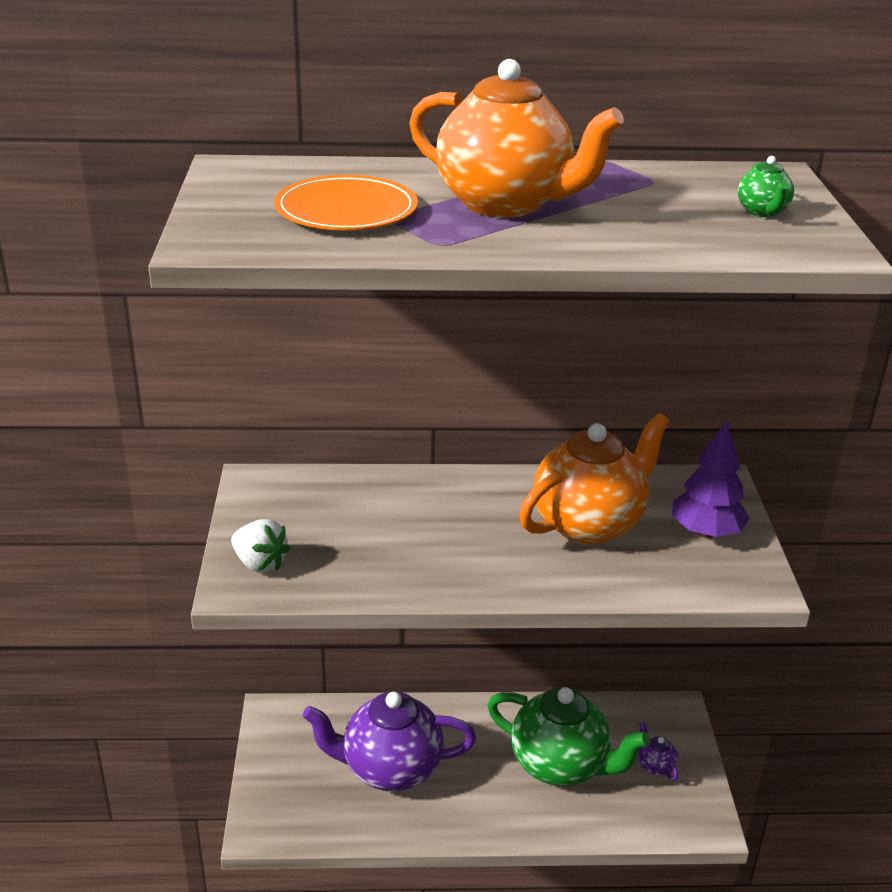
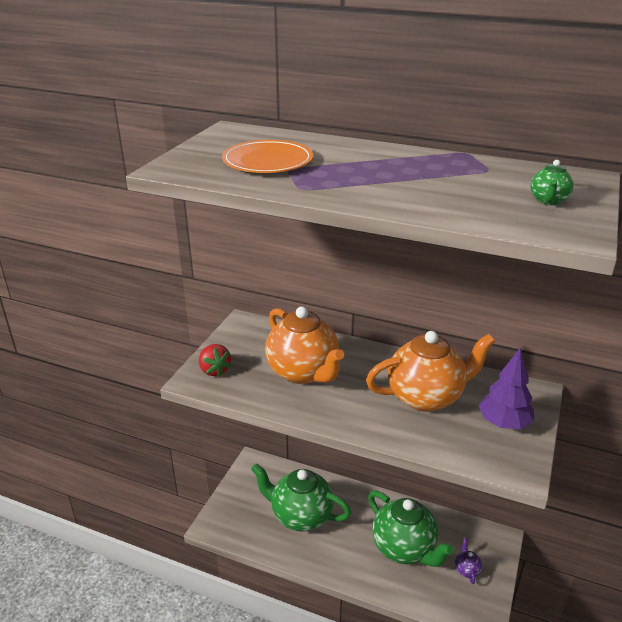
camera: 25 degrees right, 0 degrees up
(260, 563) = (214, 370): white strawberry -> red strawberry
(390, 769) = (300, 516): purple teapot -> green teapot
(506, 204) = (370, 171): orange teapot -> orange teapot (303, 372)

